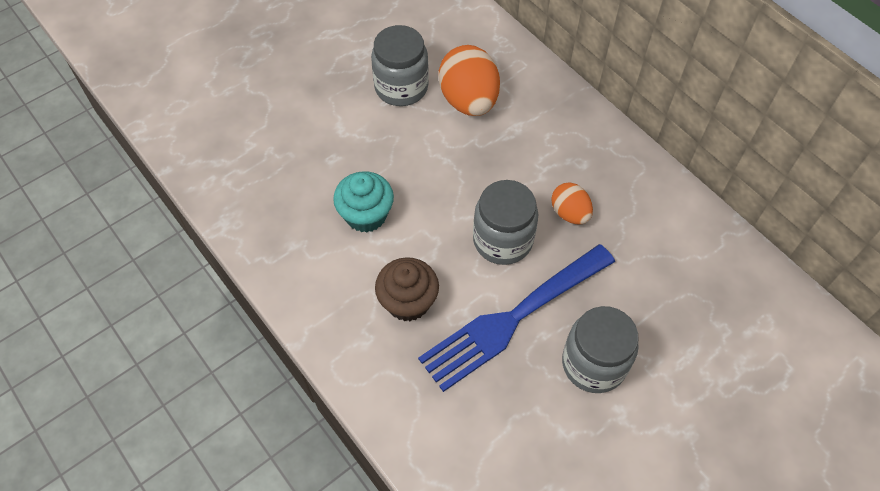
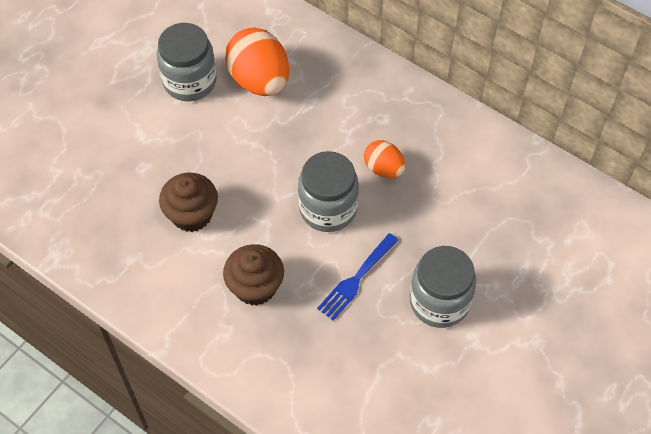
camera: 15 degrees left, 0 degrees up
(366, 215) = (191, 214): turquoise cupcake -> brown cupcake
(512, 319) = (356, 279): blue fork -> blue fork, size x0.52

